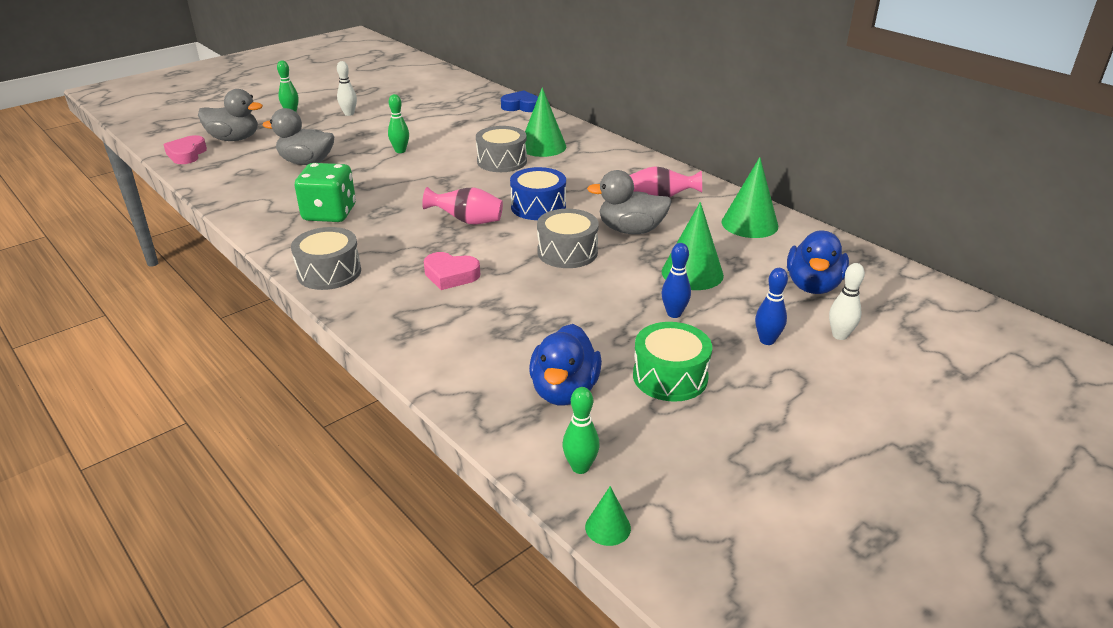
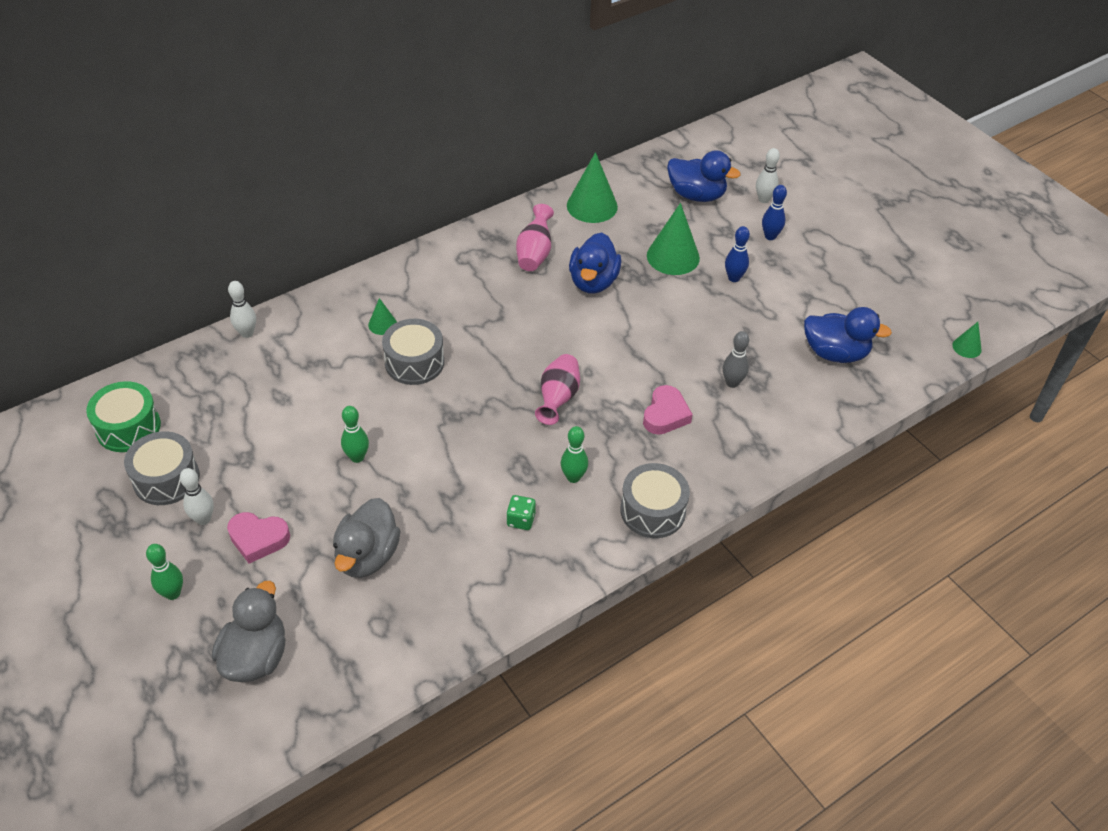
camera: 85 degrees left, 15 degrees up
(187, 154) = (298, 711): pink heart -> pink heart (258, 539)
(329, 213) = (521, 520): green dice -> green dice, size x0.47
(500, 314) = (732, 383): none -> grey bowling pin
(521, 106) = (247, 333): blue heart -> white bowling pin
(538, 207) = (534, 341): blue drum -> none
(542, 146) = (382, 324): green cone -> green cone, size x0.51
(567, 252) = (630, 329): grey drum -> grey drum (166, 479)
(580, 467) = (915, 354): green bowling pin -> green bowling pin (573, 477)
(631, 230) = (593, 282): grey duck -> blue duck
(670, 376) = (815, 294): green drum -> green drum (128, 427)

